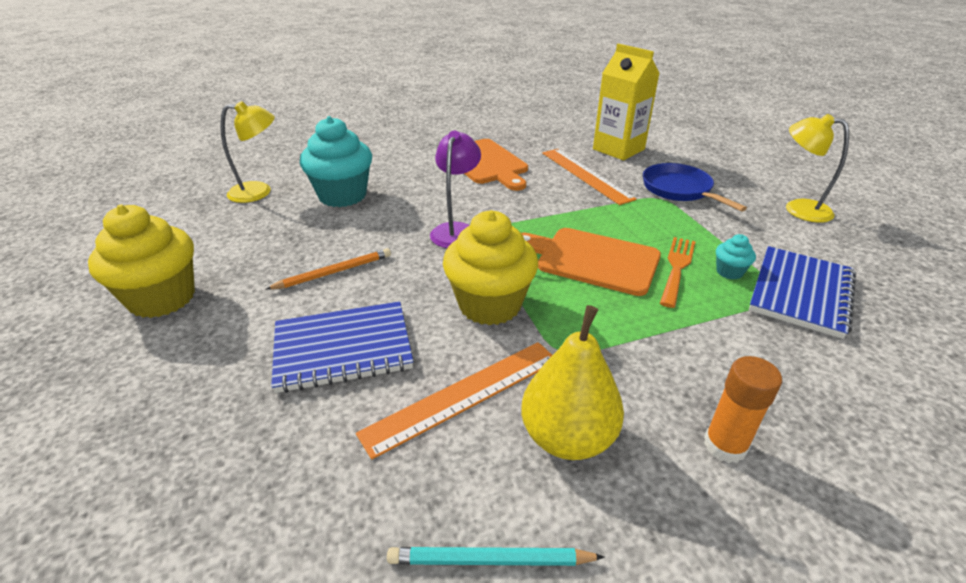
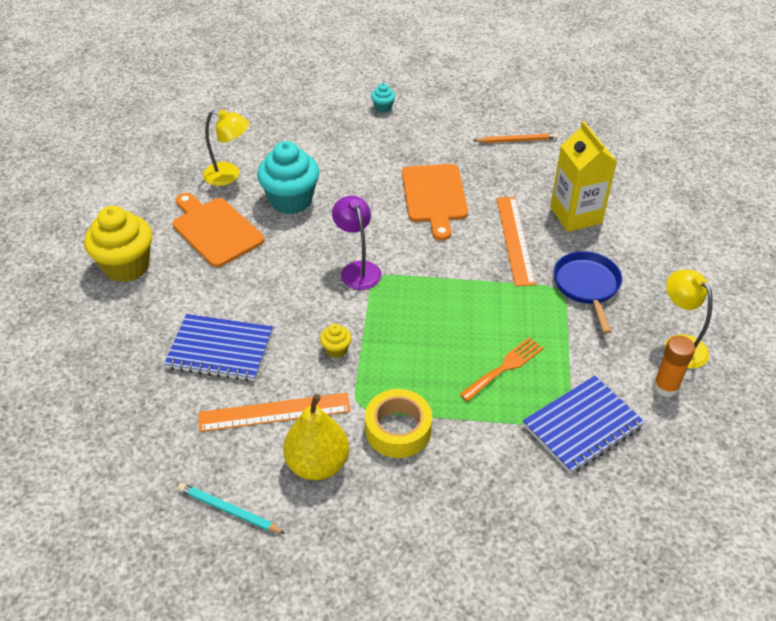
camera: 25 degrees right, 10 degrees up
(333, 272) = (245, 281): orange pencil -> orange pencil (516, 140)
(456, 230) = (358, 269): purple lamp -> purple lamp turned 60 degrees counterclockwise
(490, 305) = (336, 350): yellow cupcake -> yellow cupcake, size x0.44
(593, 260) = (443, 336): orange cutting board -> orange cutting board (215, 230)
(628, 361) = (398, 429): none -> yellow tape
(725, 445) = (409, 508): orange glue stick -> orange glue stick (666, 387)
(729, 272) = (544, 386): turquoise cupcake -> turquoise cupcake (383, 108)

